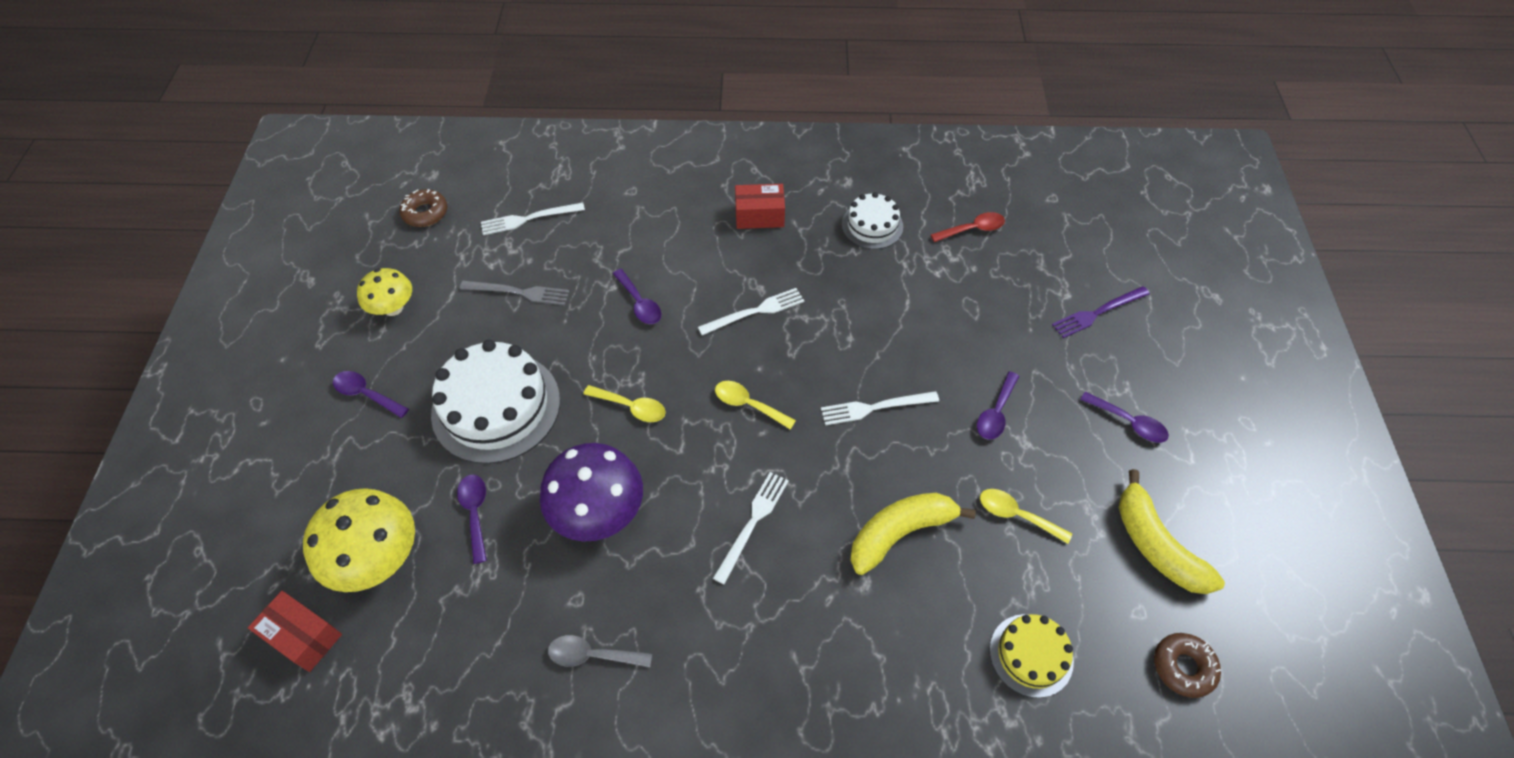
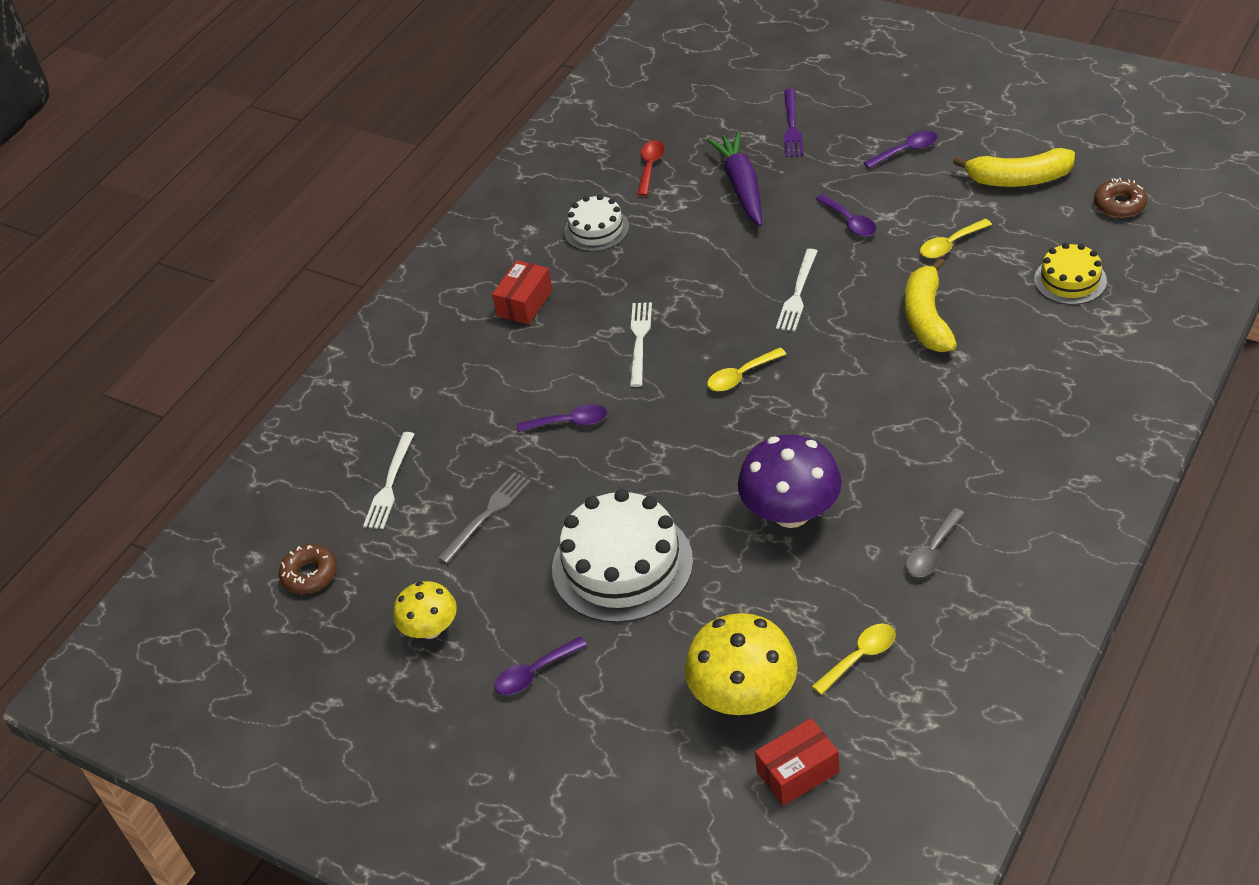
camera: 55 degrees left, 10 degrees down
(475, 513) = (737, 607): purple spoon -> none
(631, 407) = (690, 460): yellow spoon -> yellow spoon (860, 657)
(752, 523) = (864, 408): white fork -> none
(990, 306) = (741, 186): none -> purple carrot

